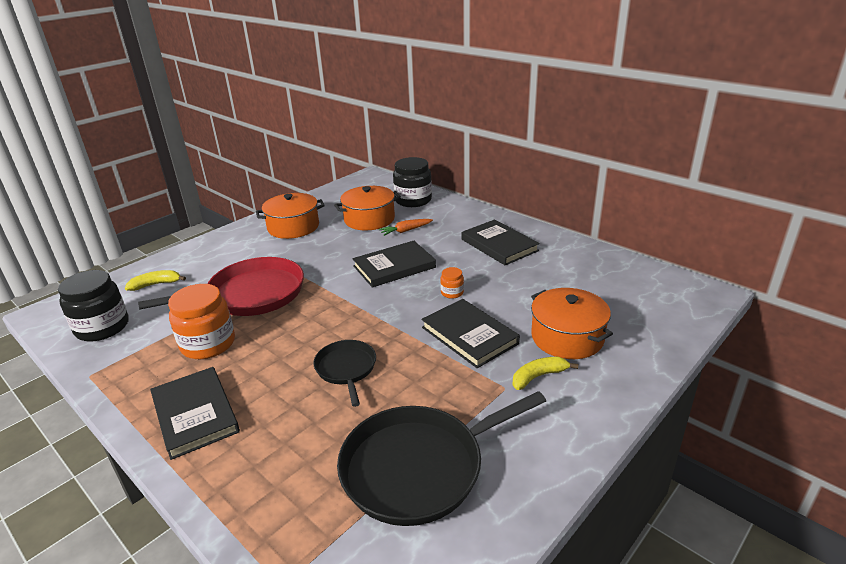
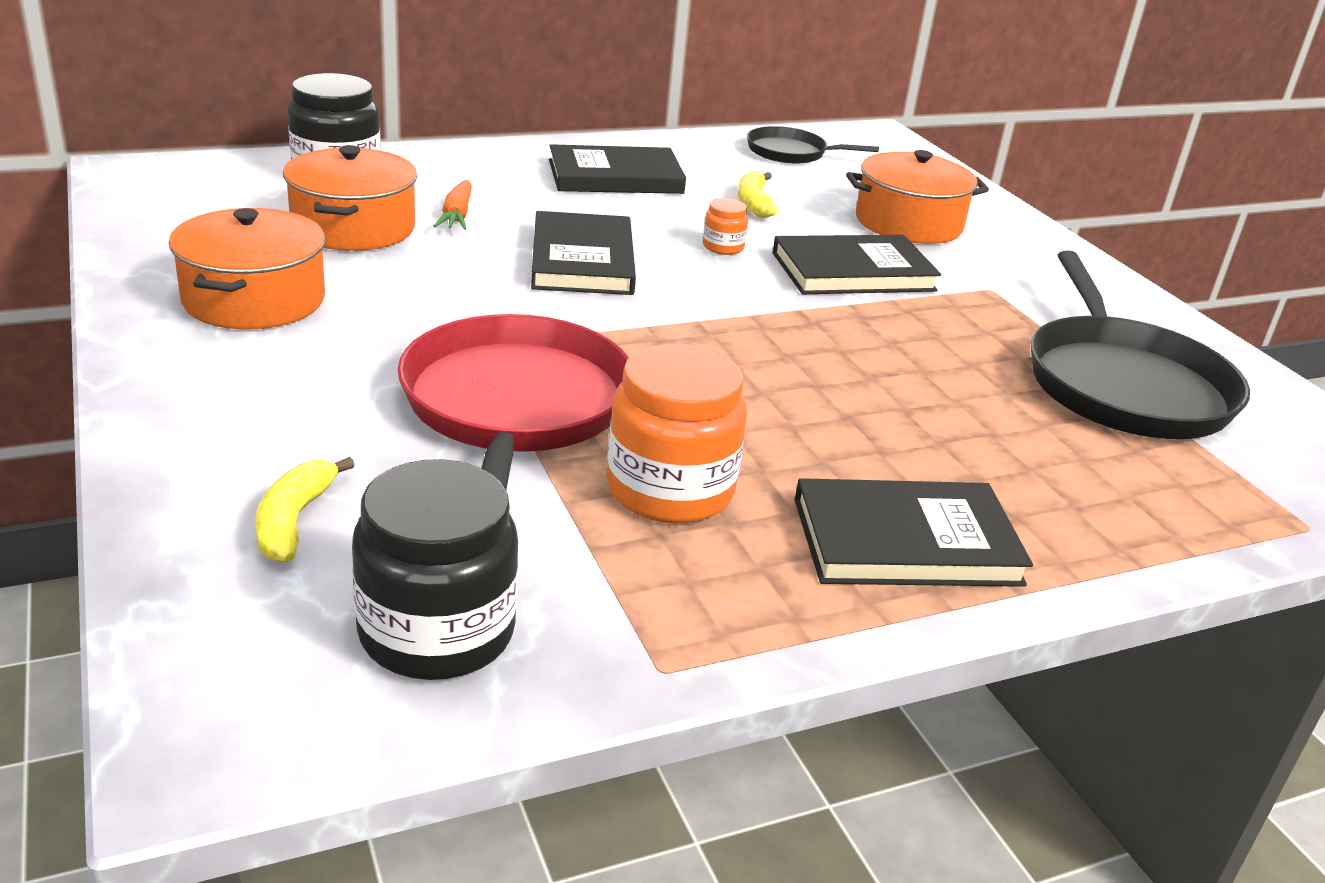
camera: 70 degrees left, 0 degrees up
(346, 369) = (869, 377): black pan -> black pan (791, 153)
(538, 376) = (980, 265): yellow banana -> yellow banana (754, 203)

